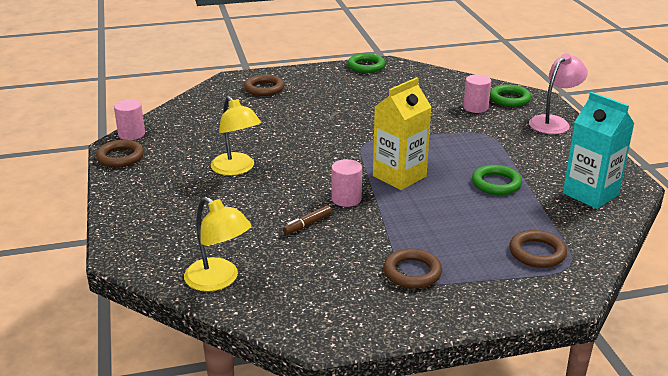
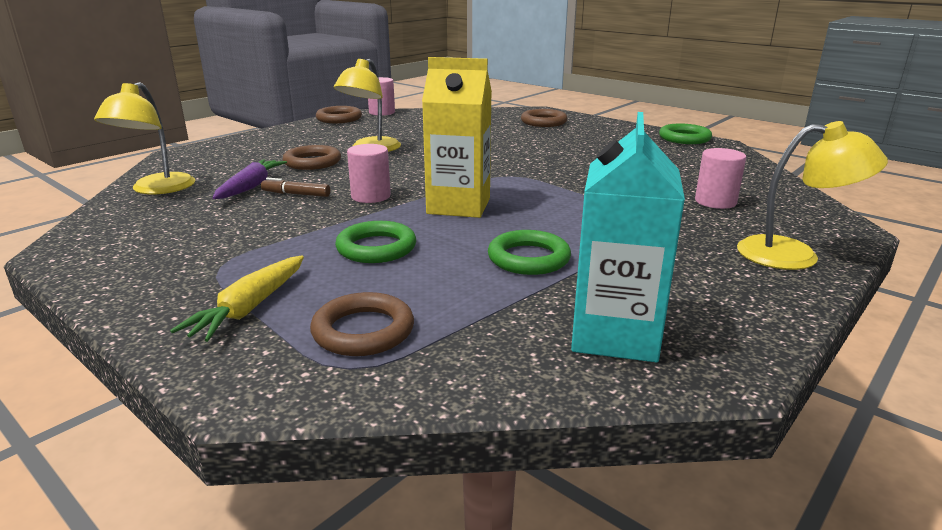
camera: 55 degrees right, 5 degrees down
(267, 238) = (251, 187): none -> purple carrot
(412, 272) = (235, 262): brown ring -> brown ring (312, 162)
(482, 280) = (249, 308): none -> yellow carrot
(509, 99) = (791, 213): green ring -> green ring (376, 248)
(554, 122) = (794, 255): pink lamp -> yellow lamp

